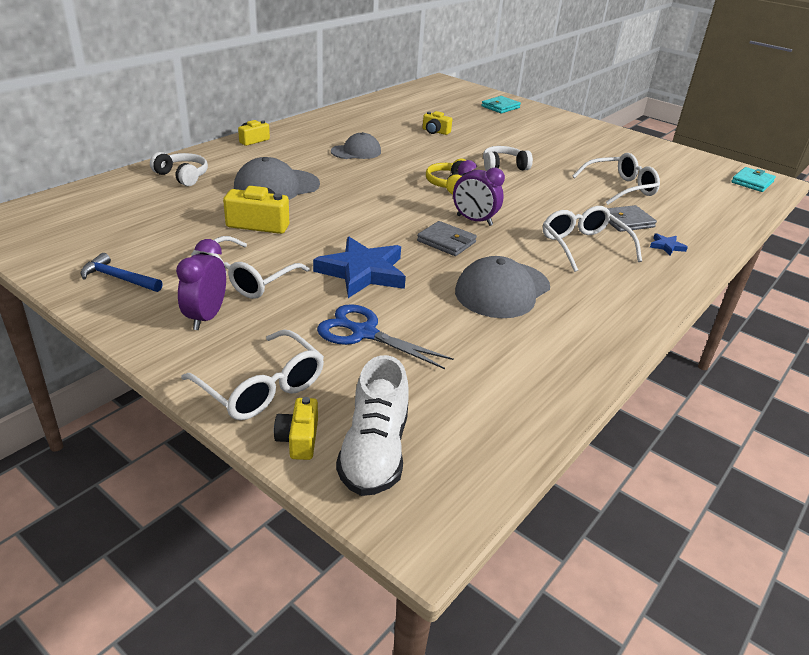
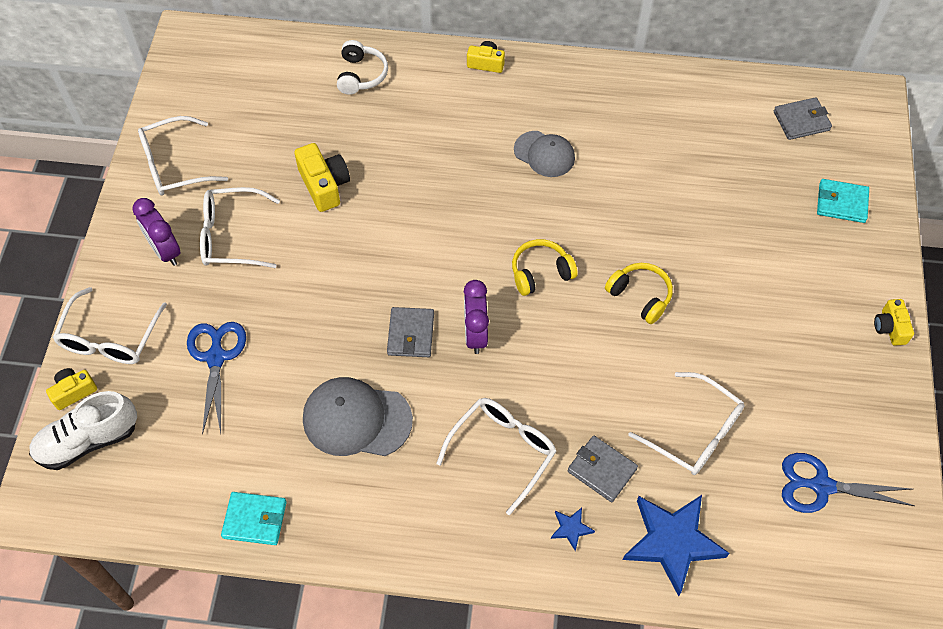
camera: 60 degrees right, 25 degrees up
(118, 278) = (174, 165): blue hammer -> white glasses
(206, 317) = (165, 251): purple clock -> purple clock turned 105 degrees counterclockwise
(276, 187) = (403, 149): grey cap -> none
(363, 272) = (304, 304): blue star -> blue star (672, 542)
(434, 95) = (801, 121): none -> grey wallet
(435, 131) = (677, 185): yellow camera -> yellow camera (890, 328)
(503, 167) = (640, 296): white headphones -> yellow headphones
(683, 172) = (821, 486): none -> blue scissors
(752, 182) = (873, 577): turquoise wallet -> turquoise wallet (255, 519)

